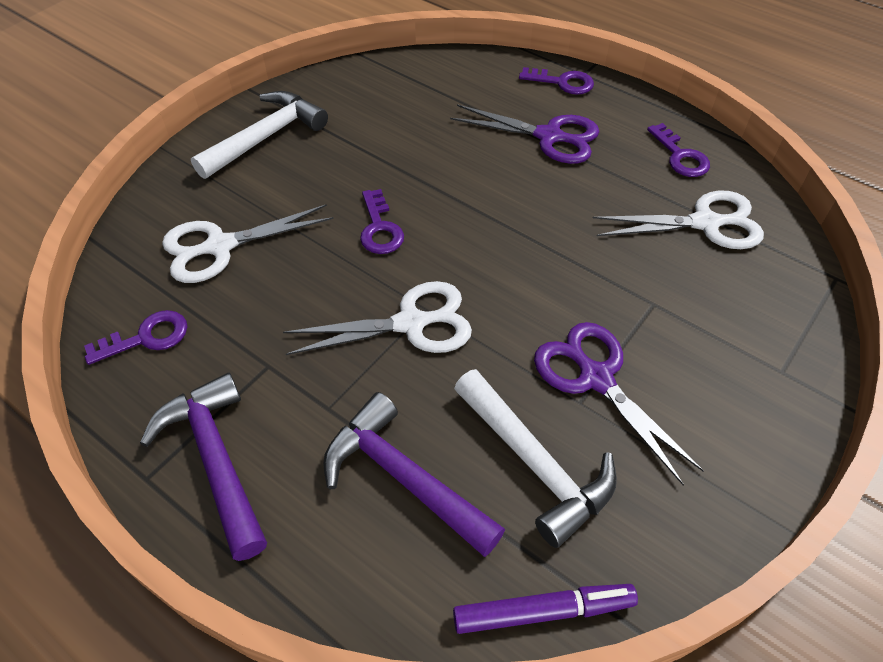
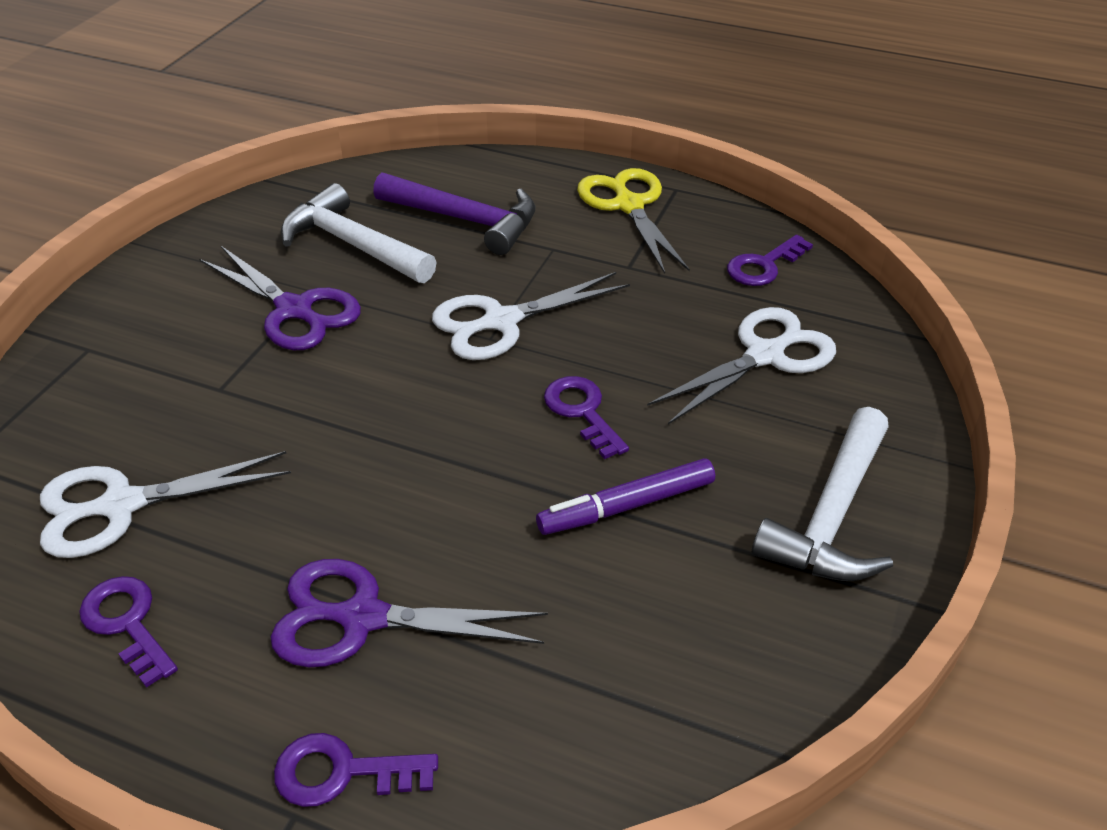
camera: 165 degrees right, 10 degrees down
(216, 459) = (628, 206): purple hammer -> yellow scissors
(543, 611) = (340, 178): purple marker -> purple marker (626, 506)

